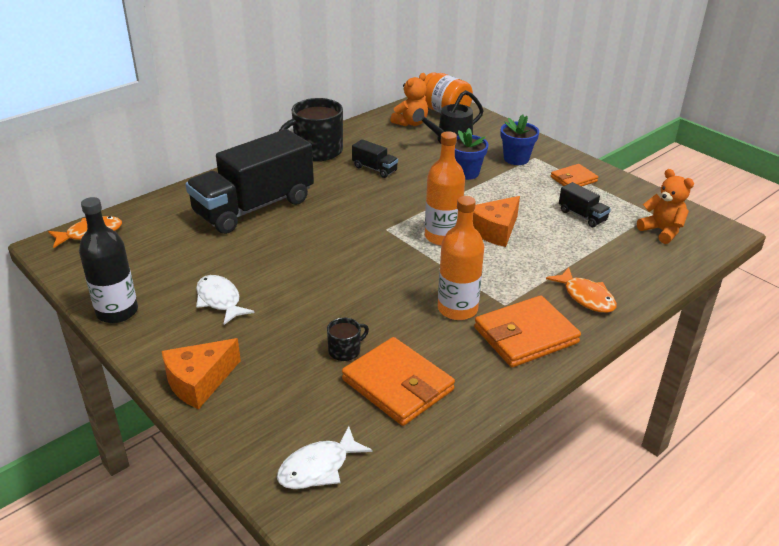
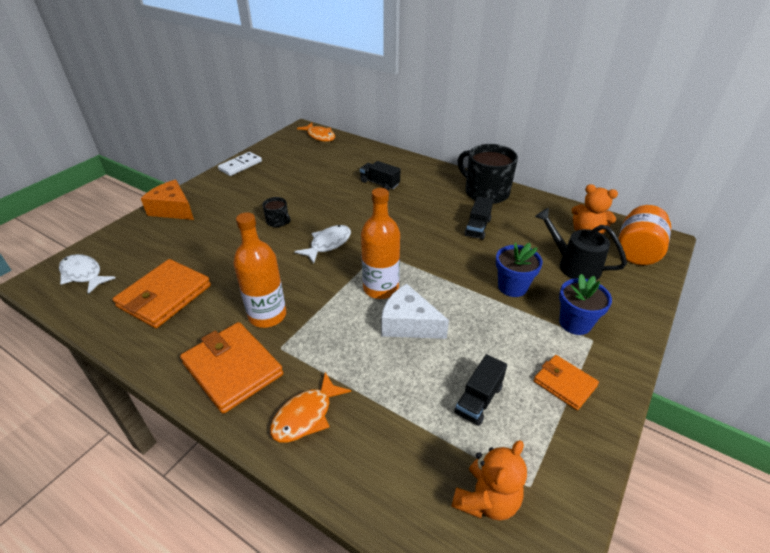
camera: 75 degrees right, 5 degrees up
(117, 312) = (240, 165): black bottle -> white domino
(220, 300) = (258, 197): white fish -> white fish (328, 244)
(254, 207) = (379, 183): black truck -> black truck, size x0.41
(345, 350) = (206, 262): black mug -> black mug (278, 221)
(495, 230) = (408, 324): orange cheese -> white cheese

